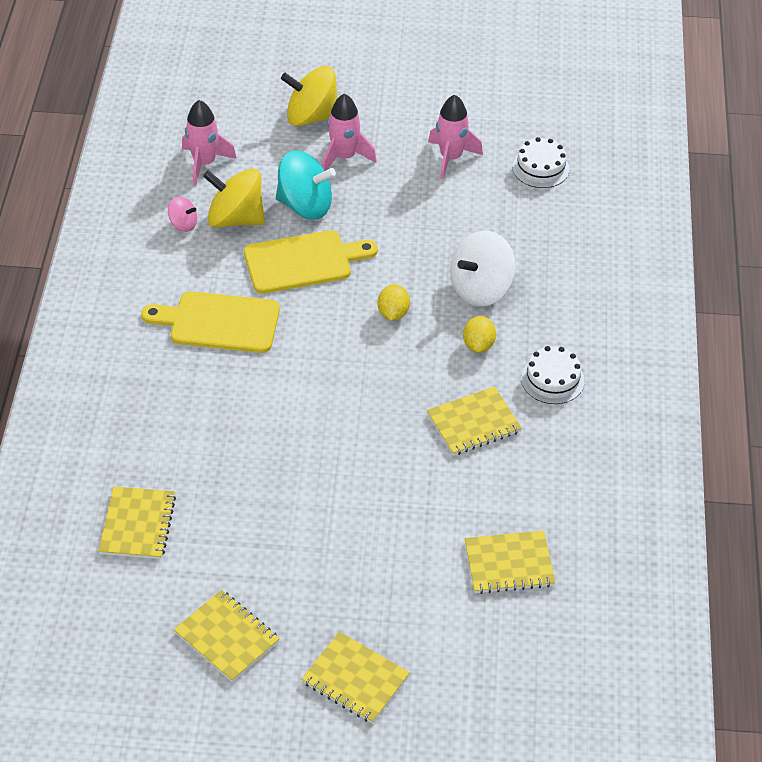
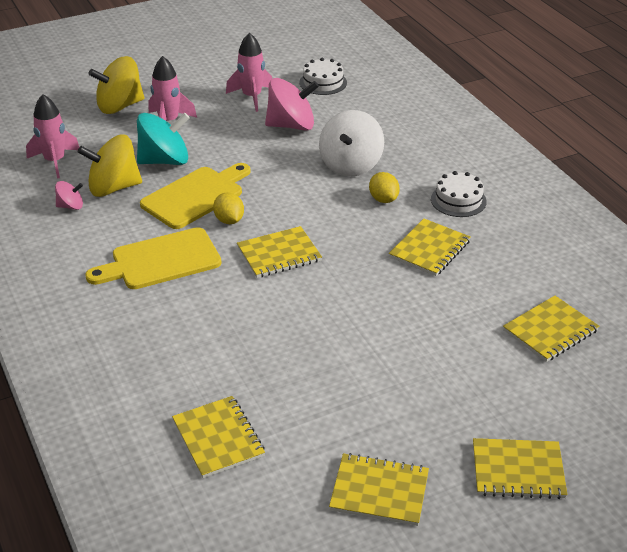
camera: 30 degrees left, 10 degrees down
(328, 364) = (279, 254): none -> yellow notebook
(393, 313) = (299, 203): yellow lemon -> yellow lemon (229, 220)
(462, 213) = (291, 125): none -> pink spinning top

